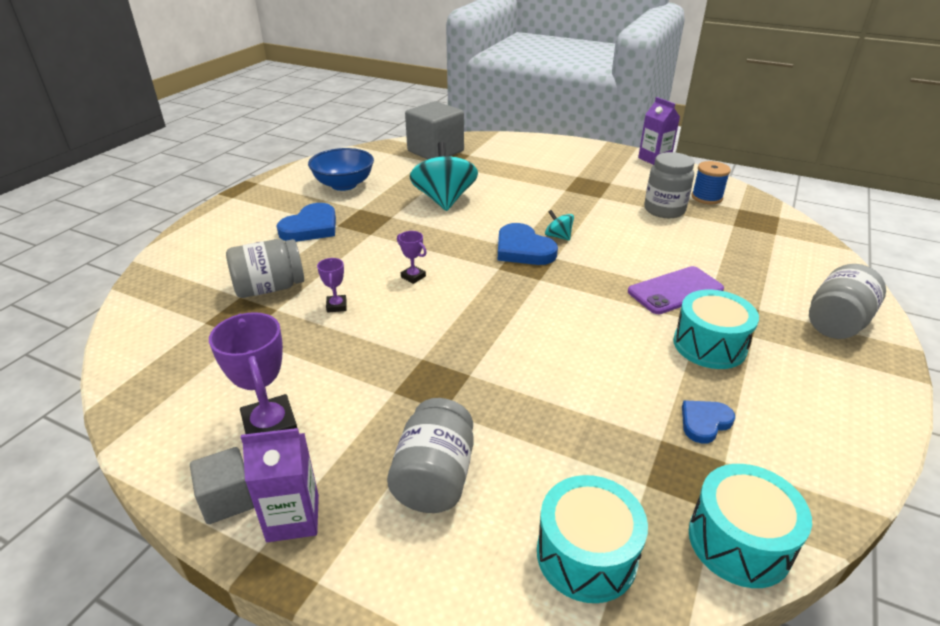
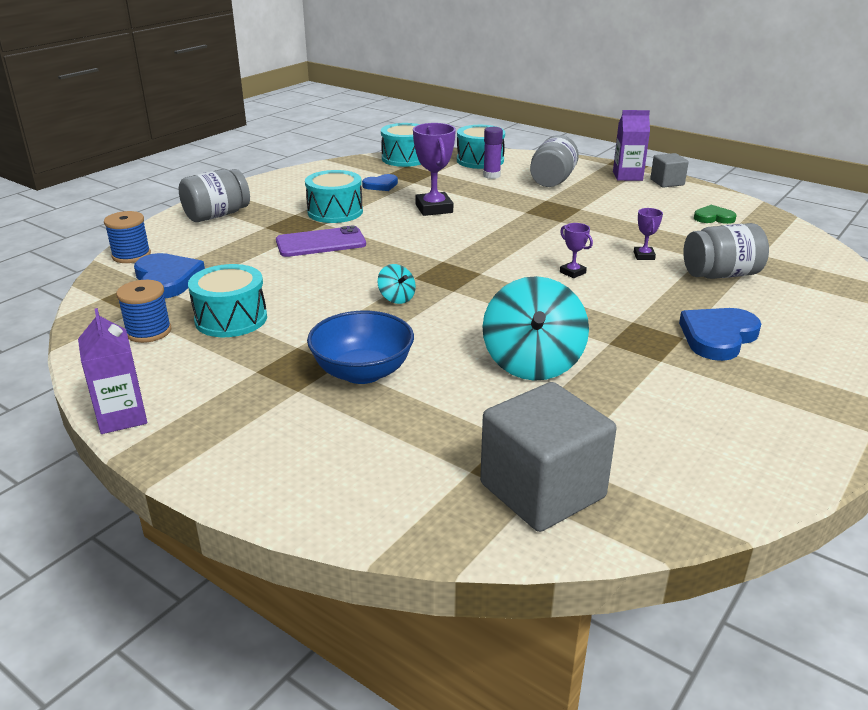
camera: 170 degrees left, 5 degrees down
(213, 390) = (713, 218): none -> green heart
(270, 427) = (660, 201): purple trophy -> purple trophy (434, 208)
(344, 185) = (707, 410): blue bowl -> blue bowl (362, 372)
(523, 249) = (446, 288): blue heart -> blue heart (167, 279)
(543, 483) = (491, 175): none -> purple glue stick
(664, 210) = (231, 319): grey jar -> turquoise drum
(828, 257) = (131, 255): none -> blue spool

